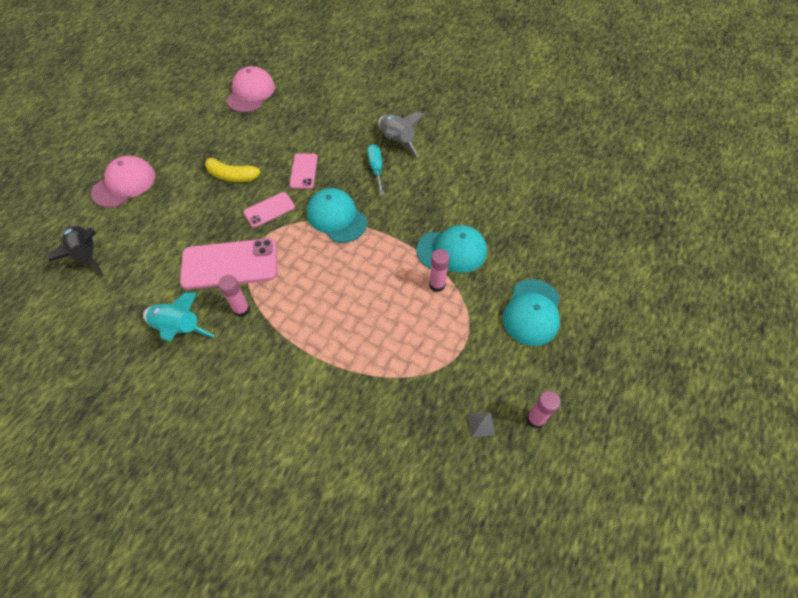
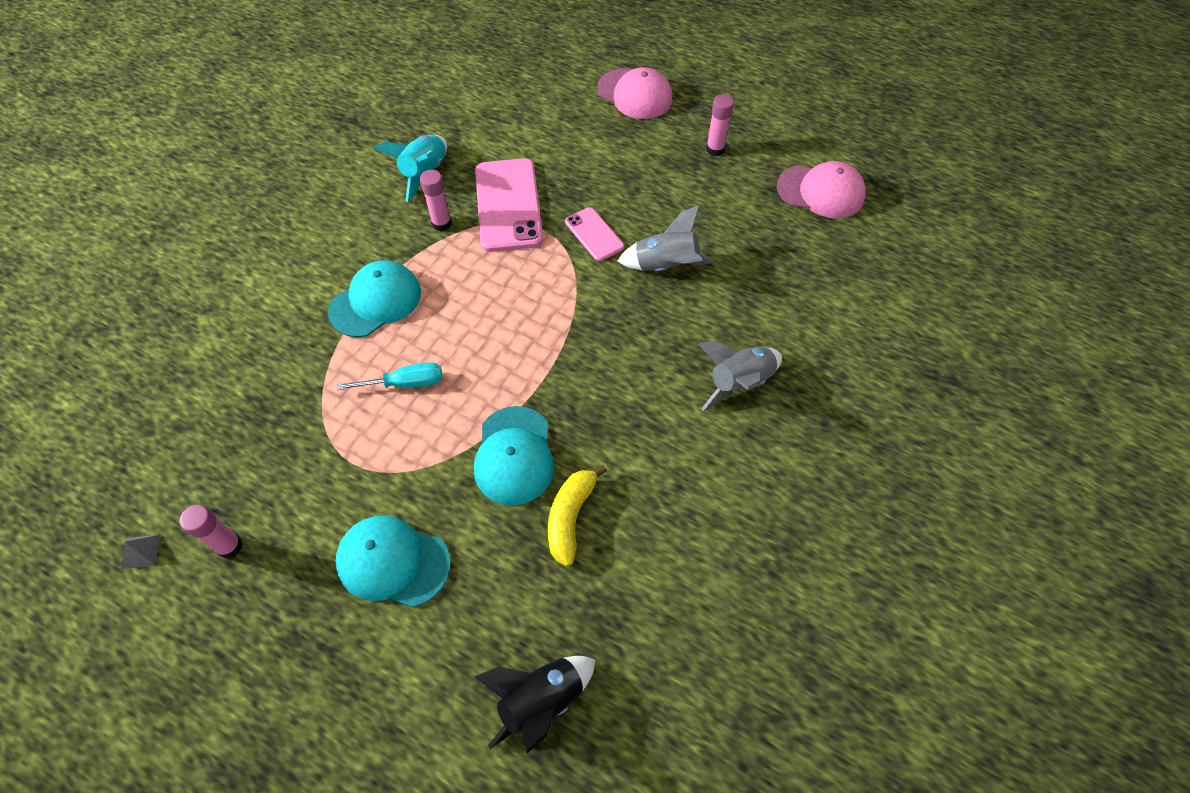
camera: 90 degrees right, 0 degrees up
(87, 255) = (530, 84): black rocket -> black rocket (541, 700)
(231, 175) = (653, 189): yellow banana -> yellow banana (570, 517)
(304, 171) = (665, 266): pink phone -> grey rocket
(336, 217) = (580, 309): turquoise cap -> turquoise cap (375, 301)
(376, 169) = (676, 355): turquoise screwdriver -> turquoise screwdriver (405, 383)
(437, 285) = (455, 433): pink glue stick -> pink glue stick (715, 149)
(481, 424) = (239, 477): grey pyramid -> grey pyramid (141, 551)

